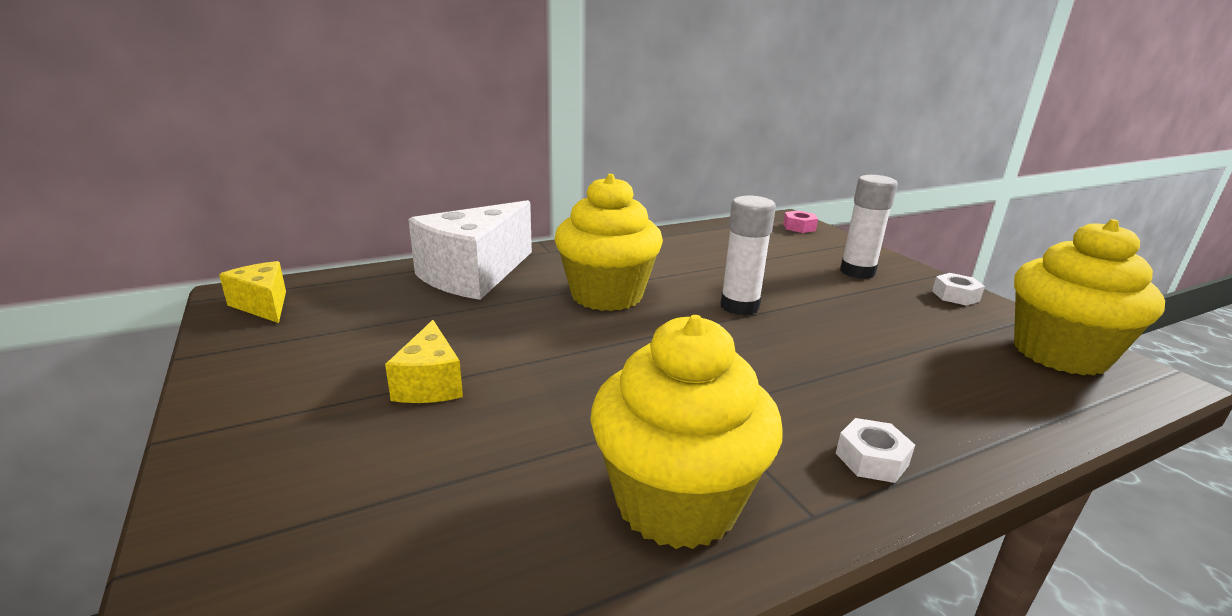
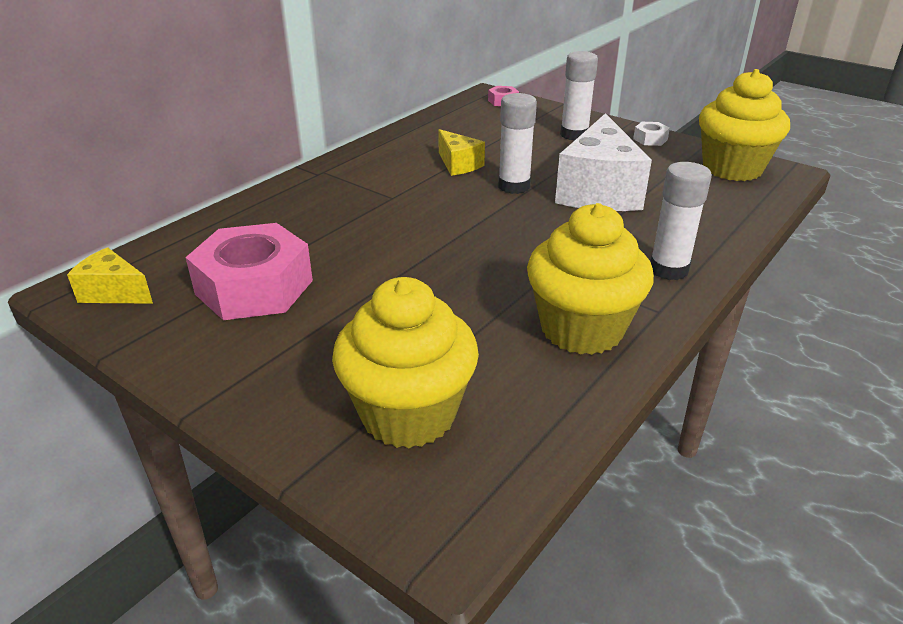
camera: 25 degrees left, 10 degrees up
(376, 334) = (254, 287): none -> pink nut
(430, 384) = (347, 310): yellow cheese -> yellow cheese (458, 164)
(474, 275) = (276, 213): white cheese -> white cheese (599, 191)
(607, 295) = (407, 203): yellow cupcake -> yellow cupcake (408, 414)
(871, 459) = (668, 269): white nut -> white glue stick

